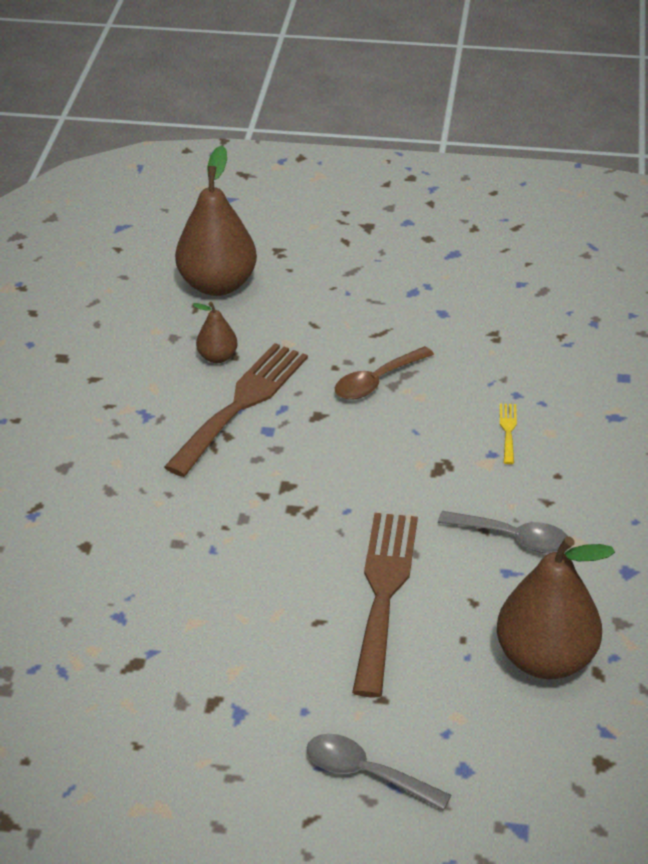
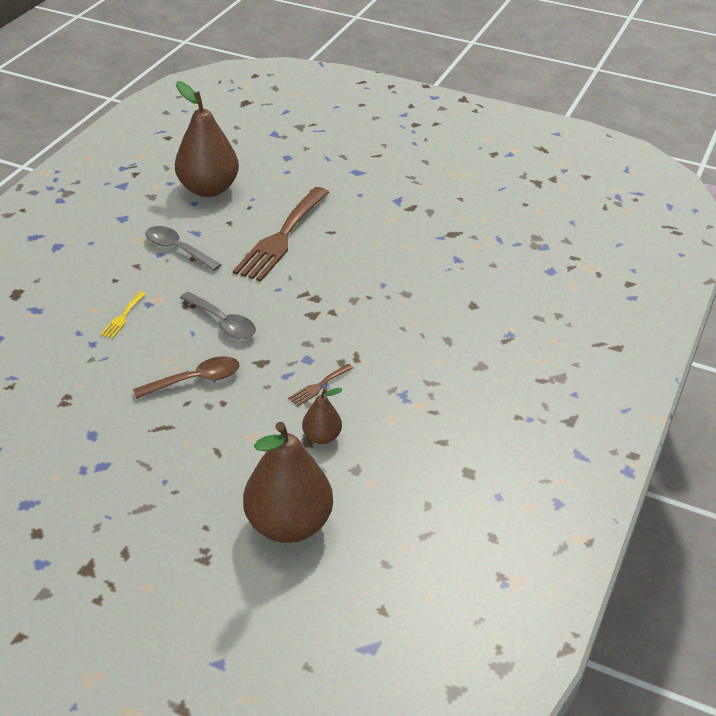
camera: 165 degrees left, 0 degrees up
(241, 404) = (319, 386): brown fork -> brown fork, size x0.41
(366, 773) = (339, 165): grey spoon -> grey spoon (223, 322)

